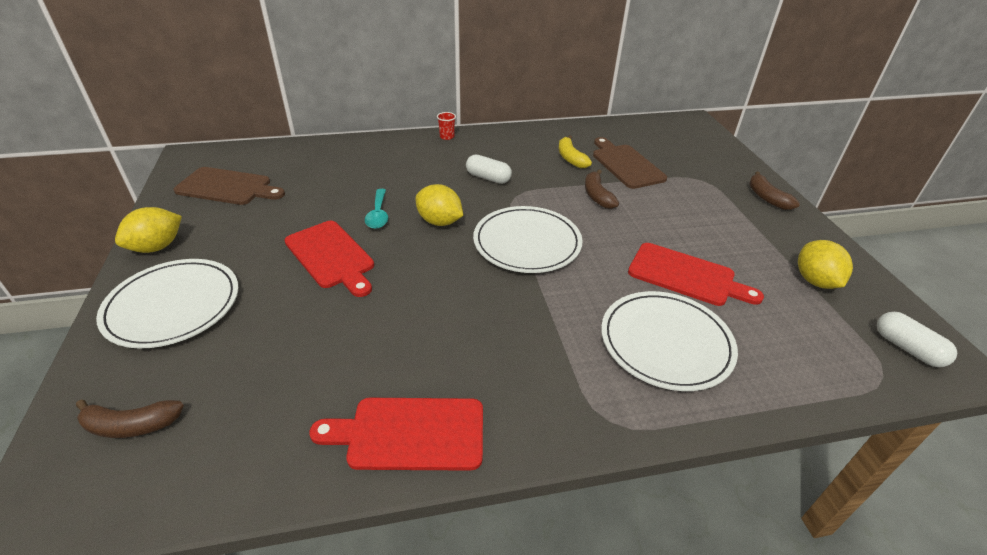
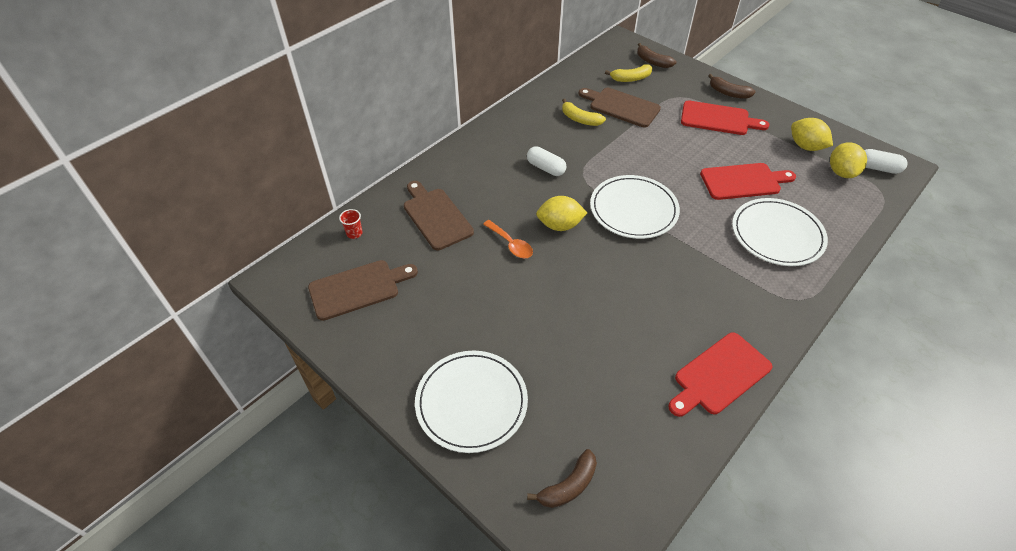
camera: 35 degrees left, 10 degrees up
(157, 247) = (385, 371): yellow lemon -> yellow lemon (841, 172)
(331, 256) = (525, 297): red cutting board -> red cutting board (718, 119)
(350, 170) = (436, 216): none -> brown cutting board
(378, 214) = (510, 244): turquoise spoon -> orange spoon
(447, 137) = (467, 143): red cup -> red cup (354, 233)
(488, 178) = (546, 168): white capsule -> white capsule turned 45 degrees clockwise
(597, 196) = (633, 145): brown banana -> brown banana (652, 62)
(665, 149) = (631, 78): none -> yellow banana

